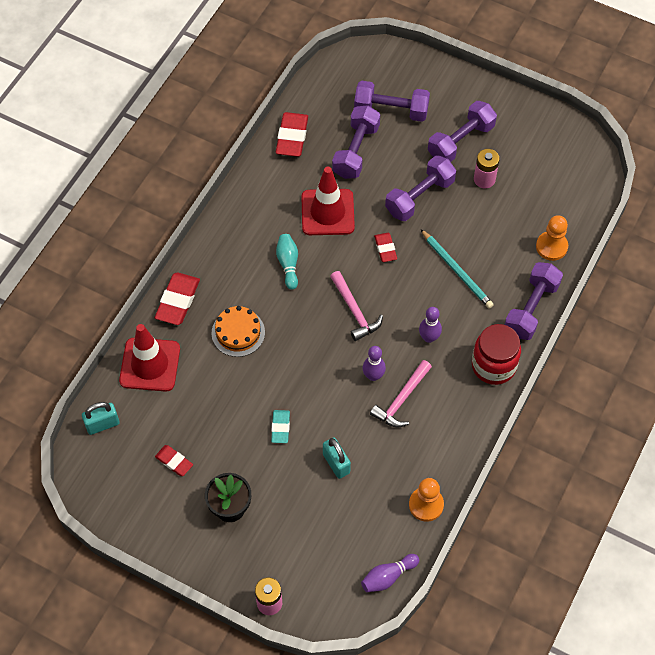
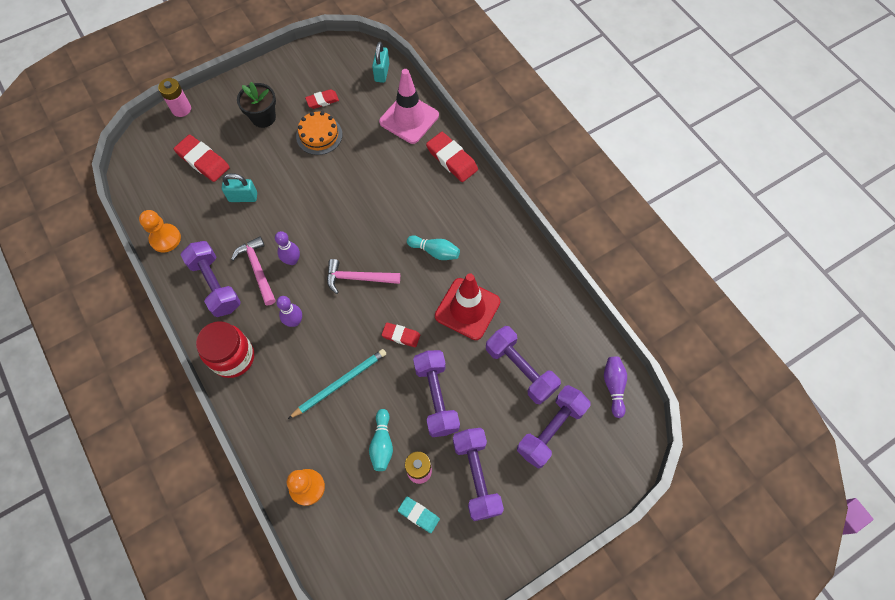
camera: 120 degrees right, 5 degrees up
(150, 365) = (409, 119): red traffic cone -> pink traffic cone
(238, 332) = (396, 186): orange cake -> orange cake (319, 135)
(280, 427) = (298, 176): turquoise eraser -> turquoise eraser (418, 515)
(292, 137) = (567, 322): red eraser -> red eraser (203, 160)
(388, 576) = (138, 186): purple bowling pin -> purple bowling pin (613, 386)
(457, 271) = (340, 383): turquoise pencil -> turquoise pencil turned 150 degrees clockwise
(482, 214) = (382, 444): none -> turquoise bowling pin
(531, 308) = (260, 424): purple dumbbell -> purple dumbbell (215, 285)

